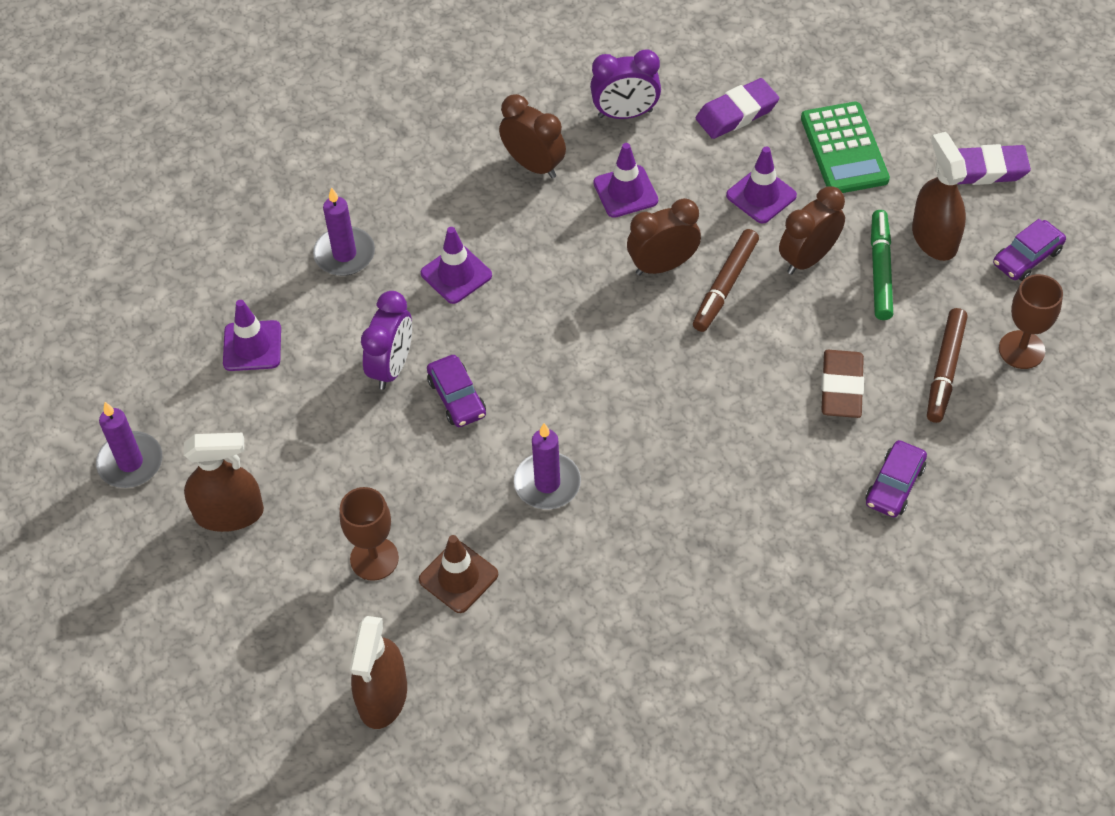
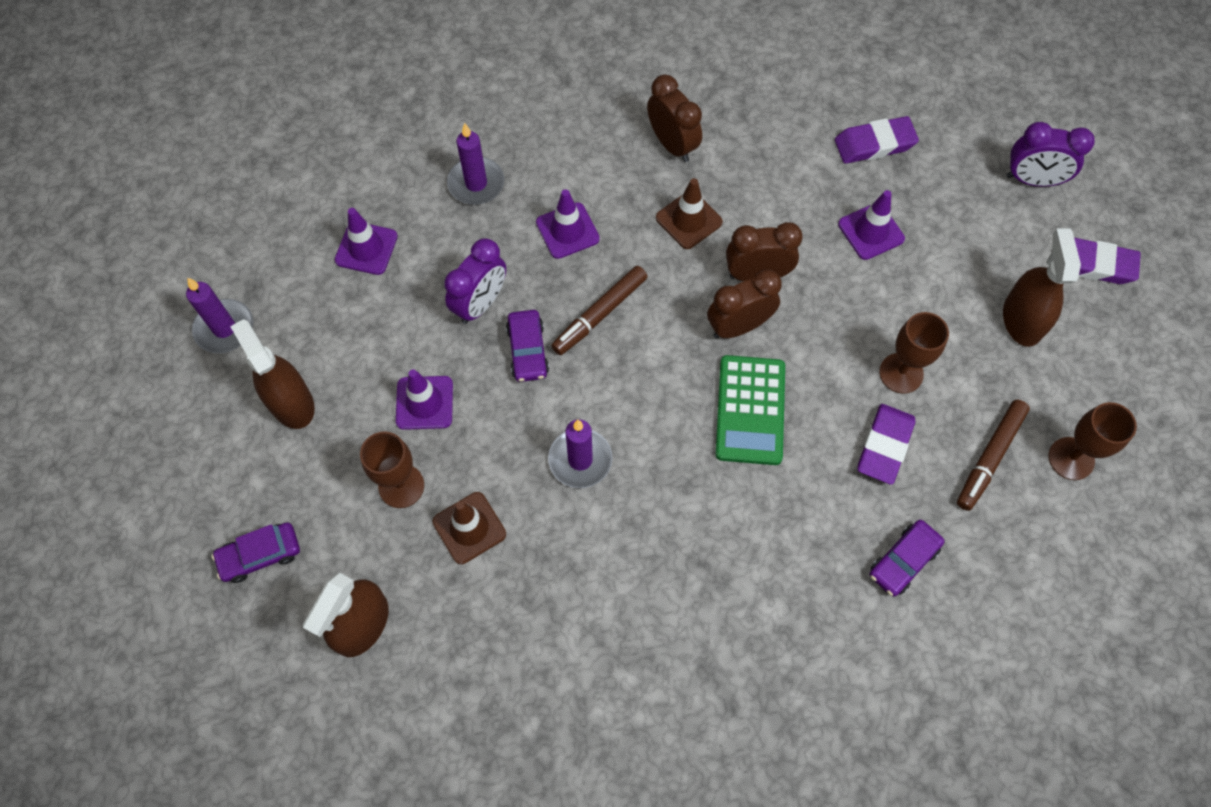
camera: 15 degrees right, 10 degrees up
(229, 513) = (291, 402): brown spray bottle -> brown spray bottle turned 135 degrees counterclockwise
(576, 232) = (689, 220): none -> brown traffic cone
(625, 114) = (771, 117): purple clock -> purple clock (1032, 180)
(625, 192) = (746, 193): purple traffic cone -> purple traffic cone (424, 403)
(725, 285) = (808, 311): brown marker -> brown marker (599, 314)
(808, 258) = (894, 306): brown clock -> brown clock (738, 326)
(835, 317) = (901, 373): none -> brown goblet
(841, 388) = (884, 446): brown eraser -> purple eraser
(844, 149) = (964, 207): green calculator -> green calculator (750, 410)
(880, 270) = (960, 337): green marker -> none
(1027, 257) = (1106, 365): purple car -> purple car (260, 555)

